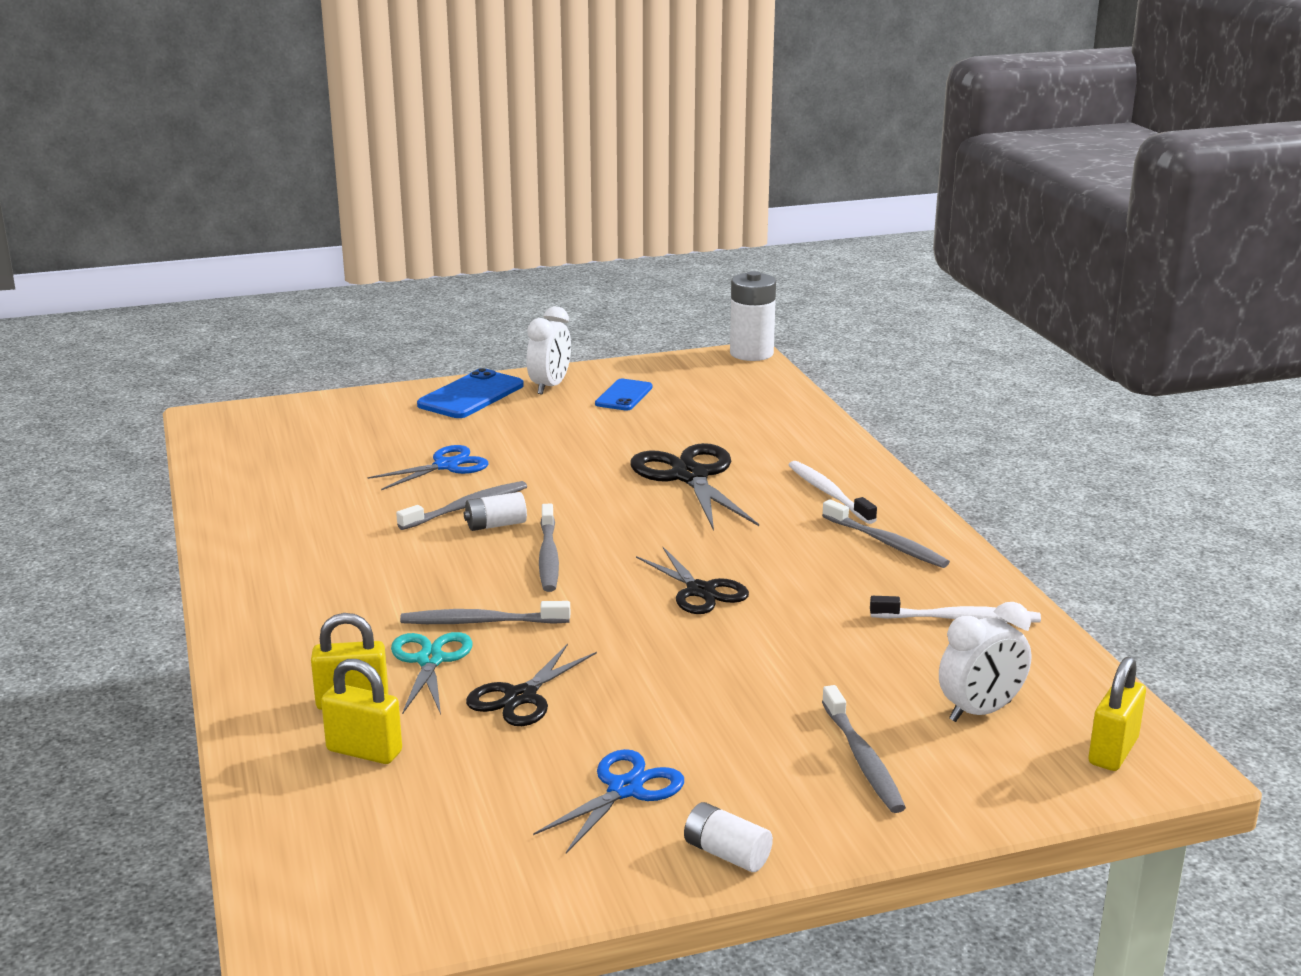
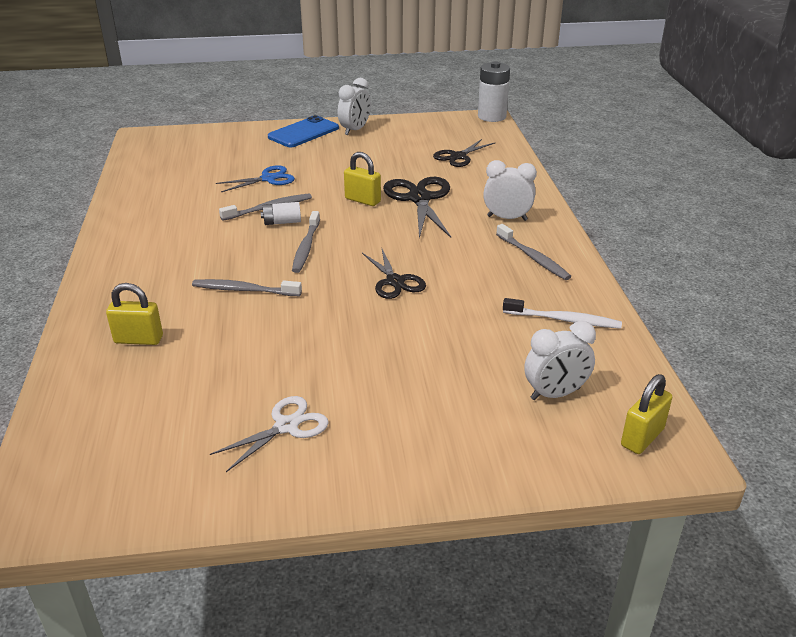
camera: 10 degrees right, 10 degrees up
(364, 751) = (130, 377): yellow padlock -> yellow padlock (362, 200)
(430, 660) = (200, 314): turquoise scissors -> none
(521, 697) = (246, 348): black scissors -> black scissors (458, 156)
(624, 396) = (399, 139): blue phone -> none
(625, 789) = (286, 426): blue scissors -> white scissors
(726, 853) = (335, 486): white battery -> none
(829, 493) = (507, 218): white toothbrush -> white clock
(862, 759) = (458, 422): grey toothbrush -> none

